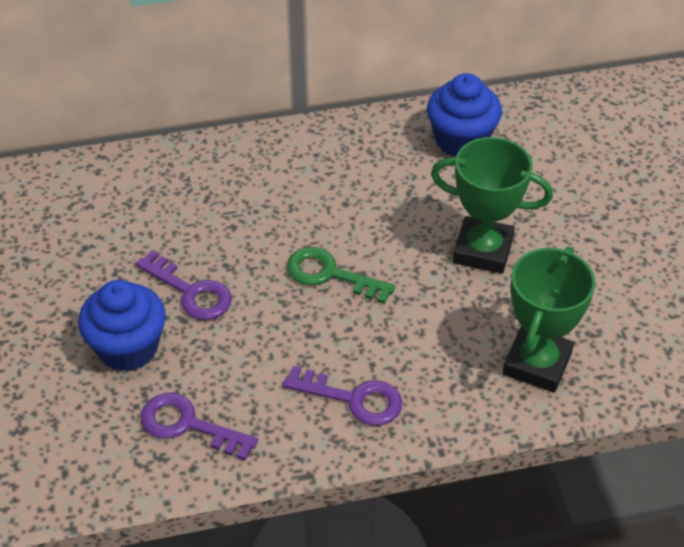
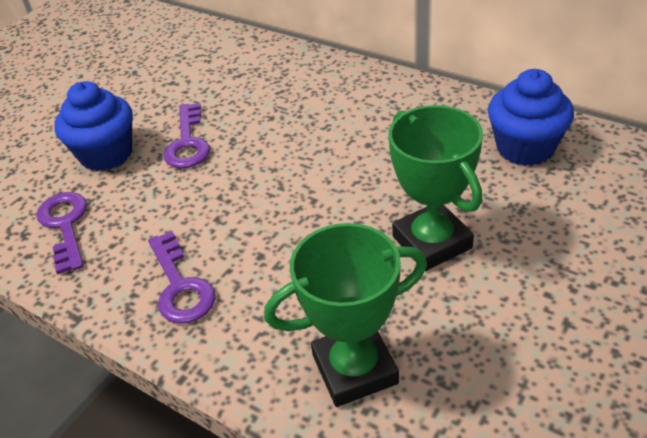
camera: 50 degrees right, 5 degrees down
(330, 274) = (288, 186): green key -> none

